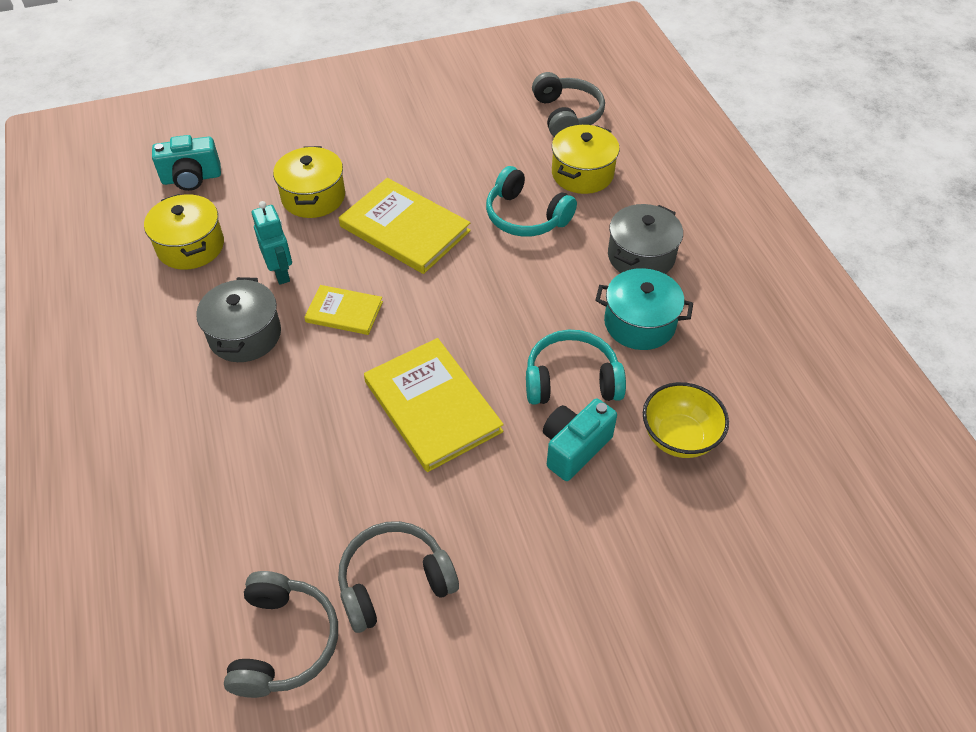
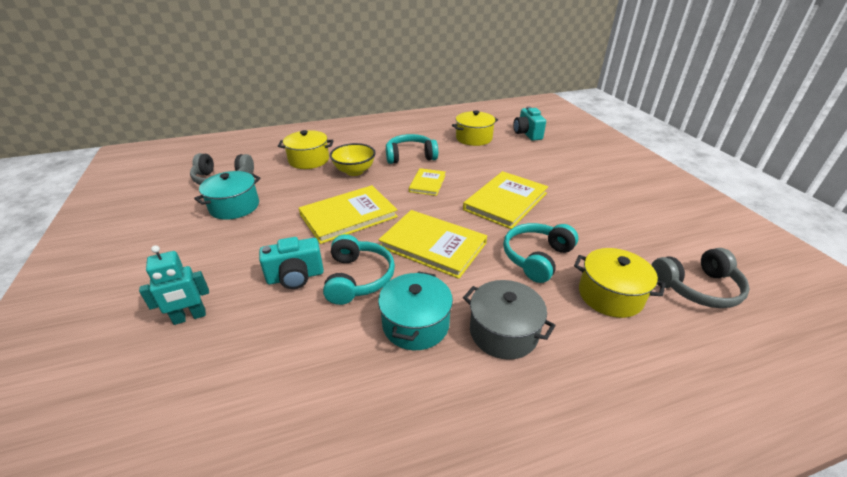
camera: 90 degrees right, 15 degrees down
(245, 335) = (410, 156): grey pot -> turquoise headphones
(281, 273) = (457, 163): turquoise robot -> turquoise robot (190, 317)
(313, 197) = (525, 168): yellow pot -> yellow pot (309, 160)
(394, 582) = (234, 206): grey headphones -> turquoise pot
(504, 307) = (433, 245): none -> yellow book
(574, 448) = (295, 277): turquoise camera -> turquoise camera turned 120 degrees clockwise
(679, 437) = (284, 341): yellow bowl -> yellow bowl (354, 171)

